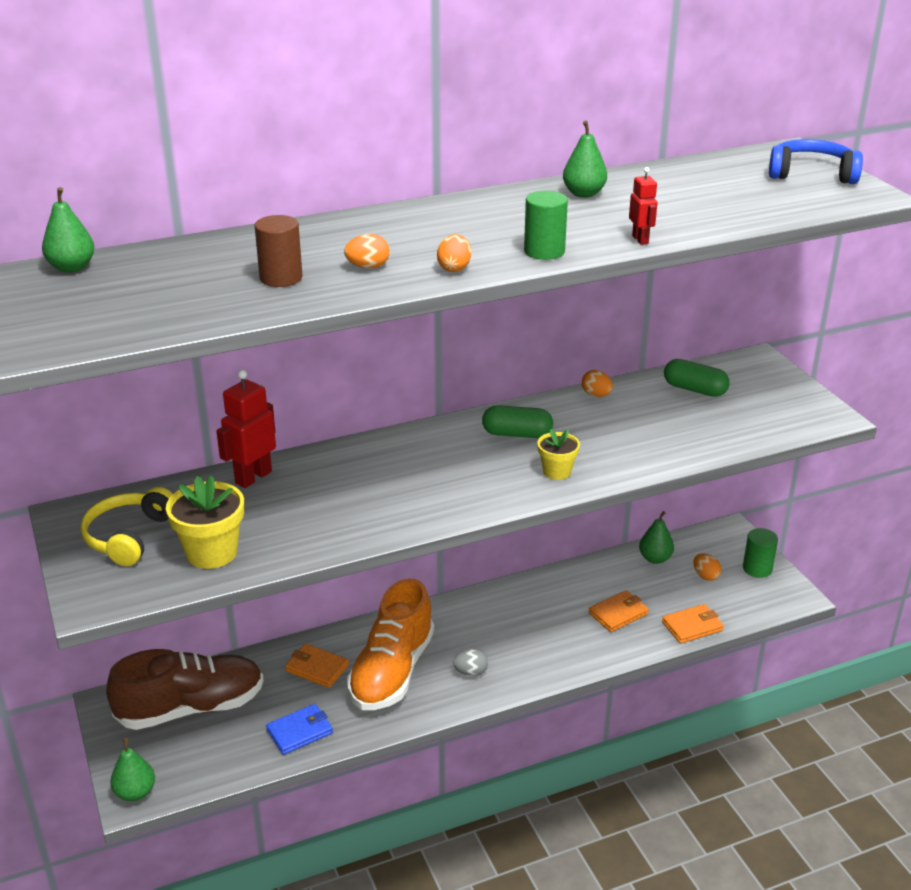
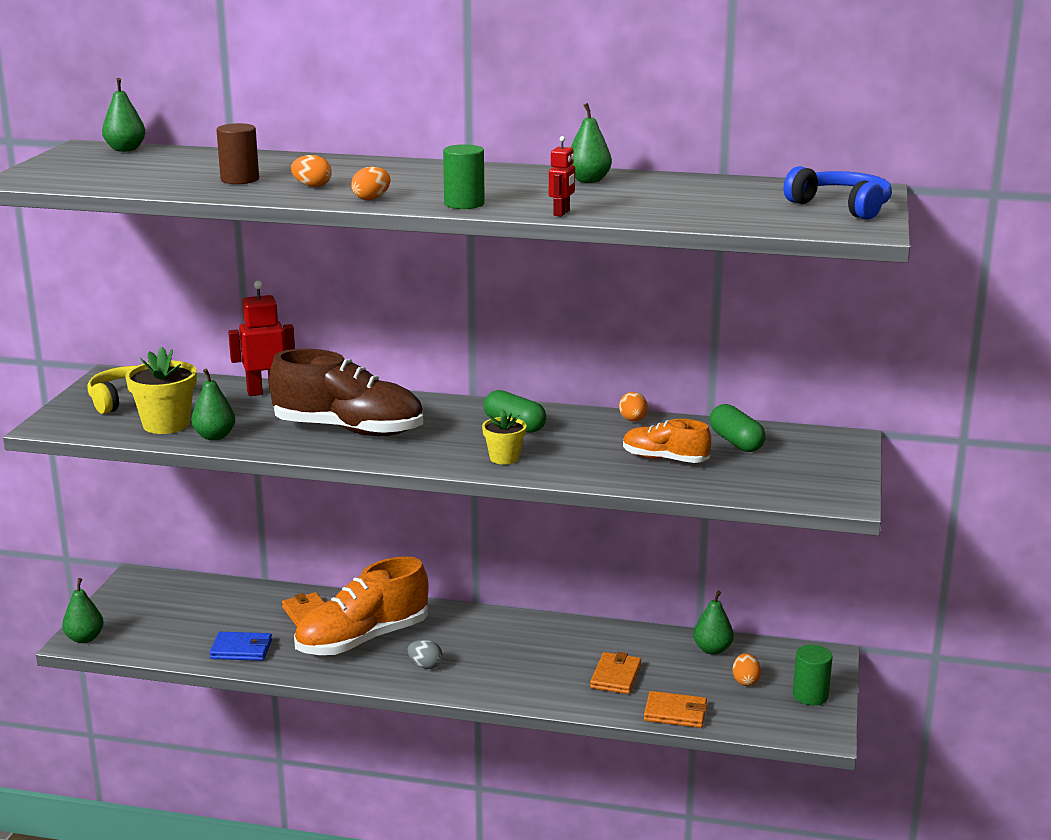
camera: 35 degrees right, 10 degrees down
(191, 708) = (186, 603): brown shoe -> brown shoe (349, 430)
(279, 548) = (214, 436): none -> green pear
(618, 613) = (616, 676): orange wallet -> orange wallet turned 75 degrees counterclockwise
(671, 425) = (664, 459): none -> orange shoe

